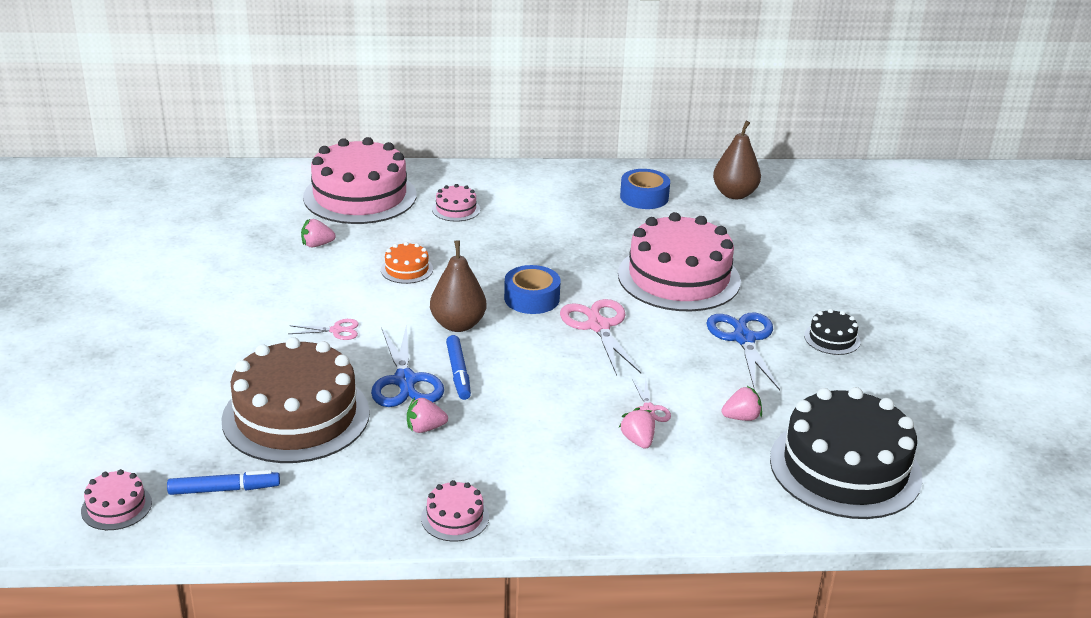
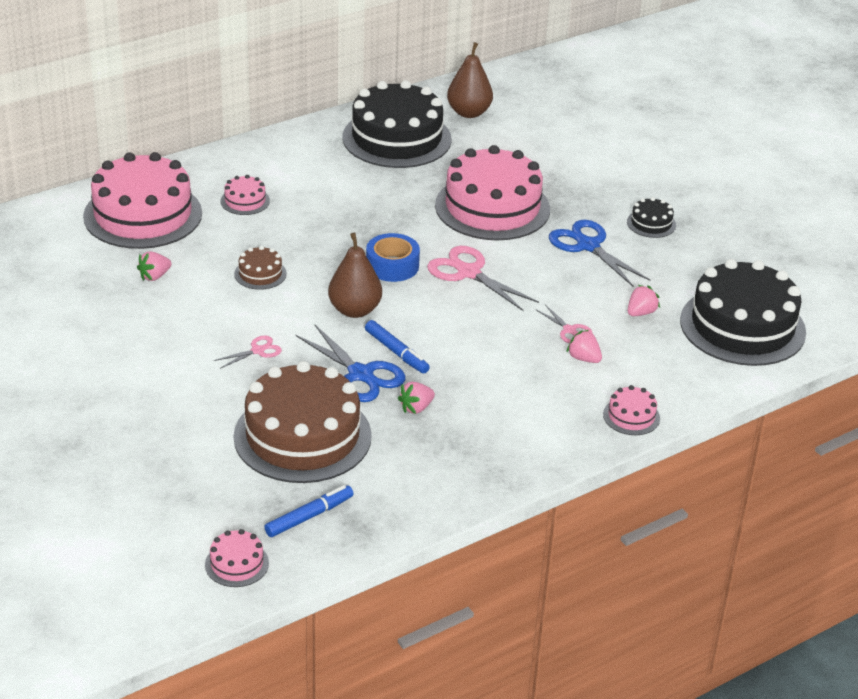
camera: 30 degrees left, 5 degrees up
(407, 269) = (260, 274): orange cake -> brown cake
(455, 517) = (507, 469): pink cake -> pink cake (631, 416)
(644, 197) = (397, 138): blue tape -> black cake

